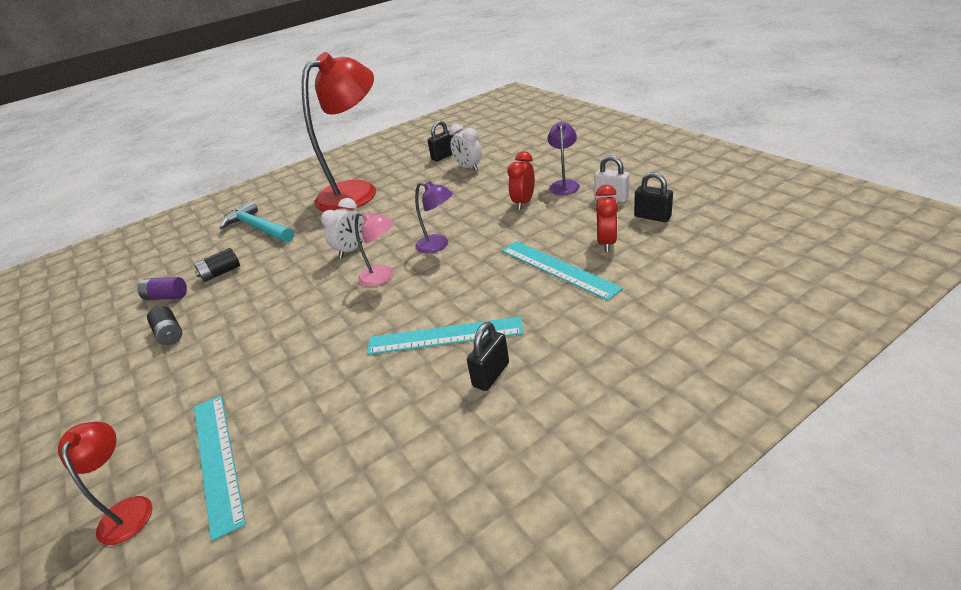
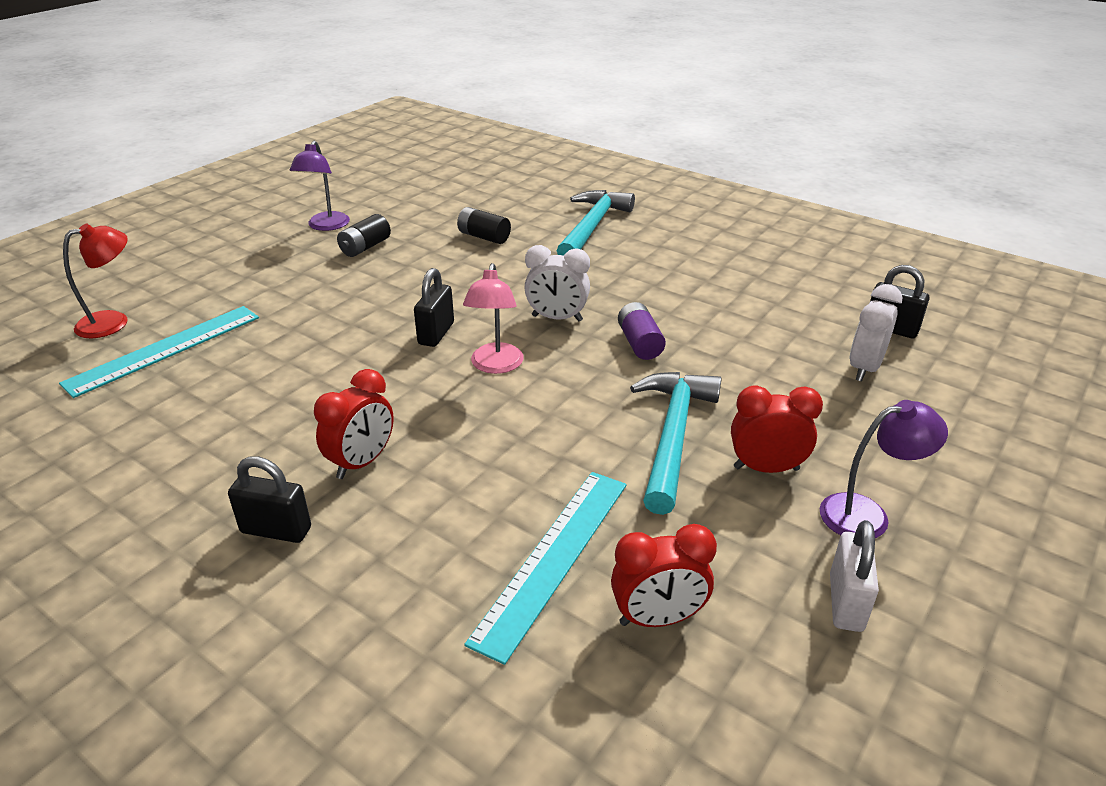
camera: 65 degrees right, 0 degrees up
(166, 297) = (432, 220): purple battery -> purple battery (639, 343)
(357, 191) = (722, 274): red lamp -> none
(438, 245) = (591, 398): purple lamp -> purple lamp (326, 226)
(444, 336) = (362, 462): turquoise ruler -> red clock
(485, 224) = (673, 435): none -> turquoise hammer
(652, 217) = (791, 689): black padlock -> black padlock (436, 333)

